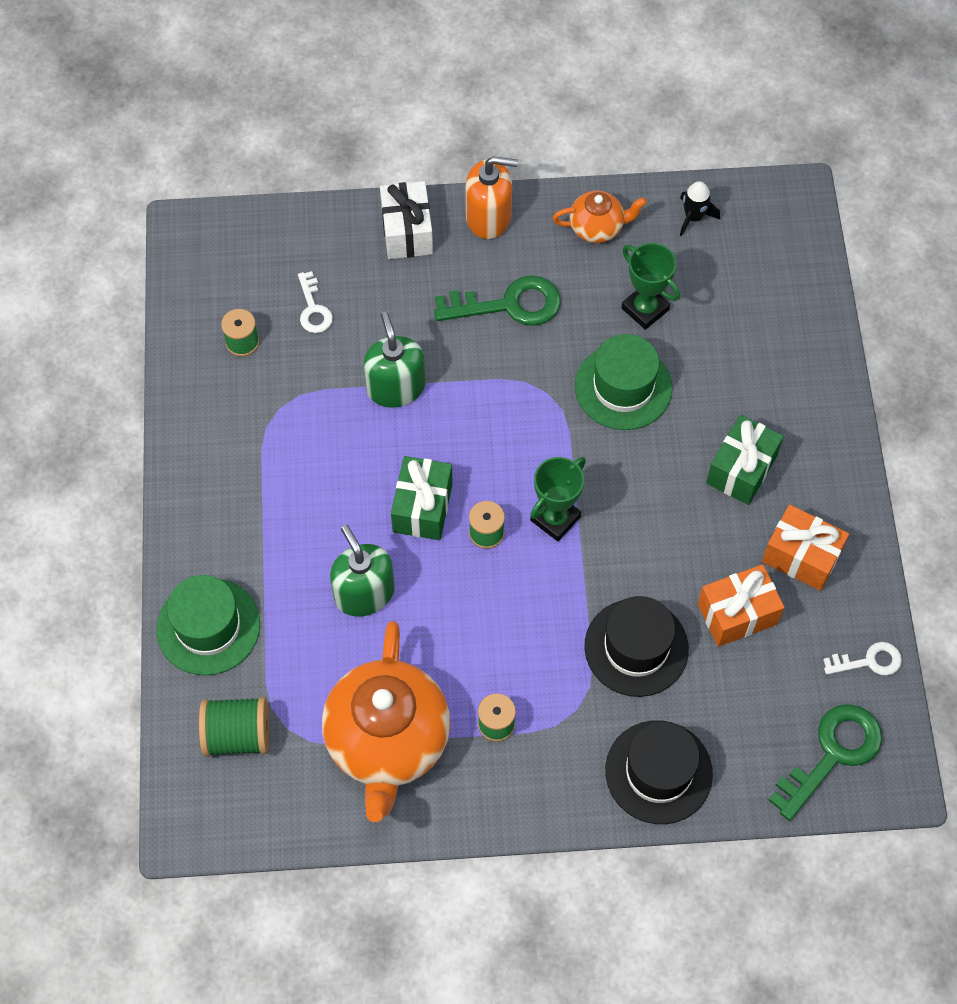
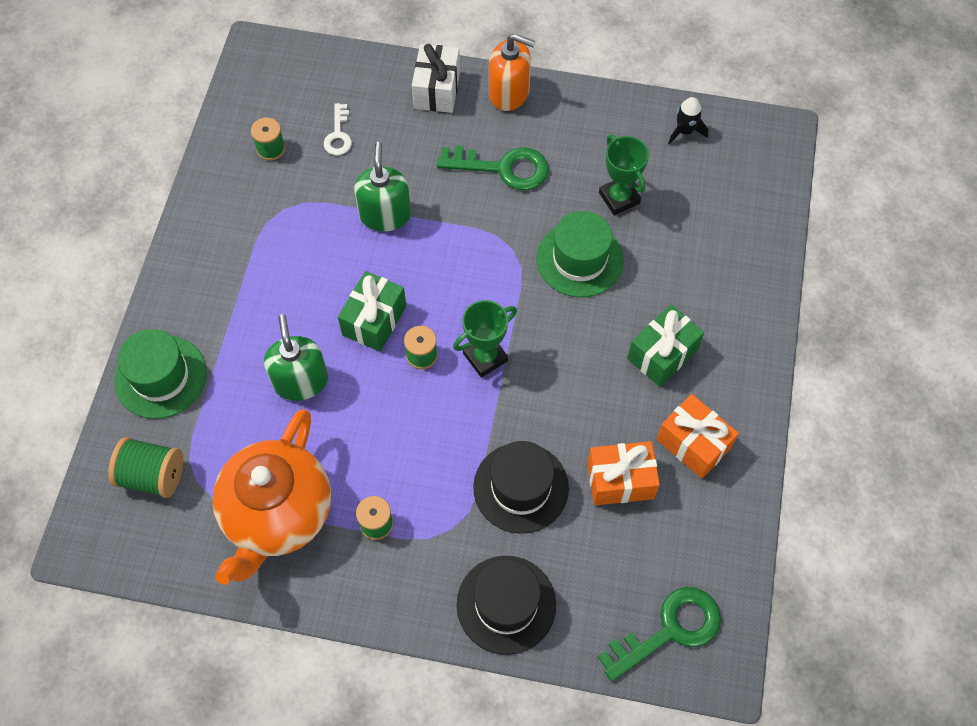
camera: 15 degrees right, 0 degrees up
(597, 227) = (599, 121): orange teapot -> none
(869, 661) = (728, 553): white key -> none

